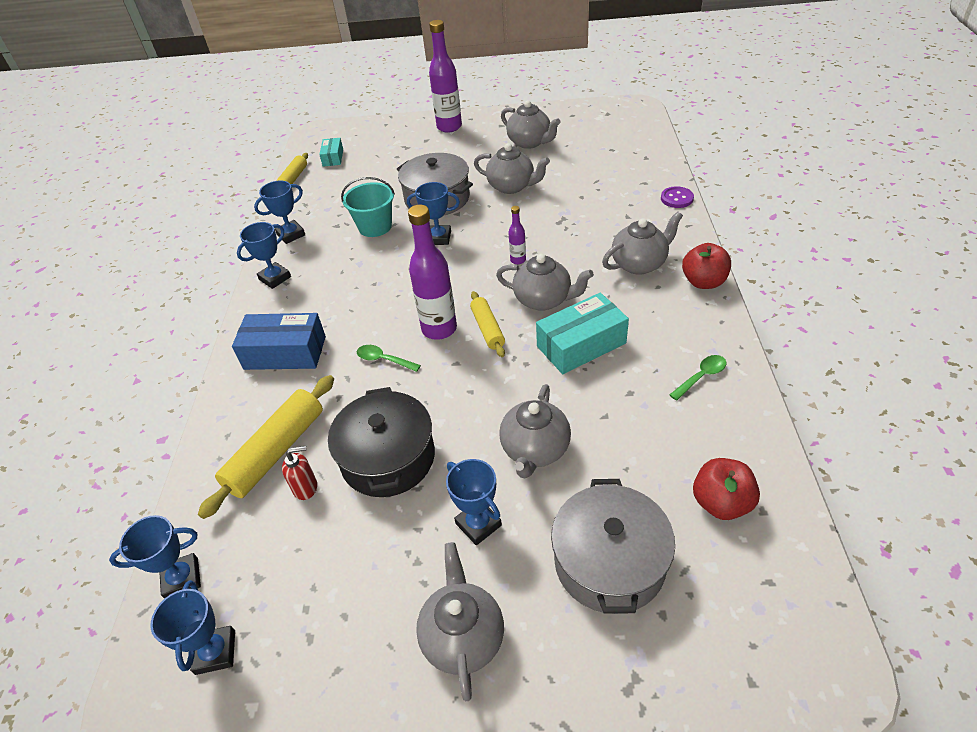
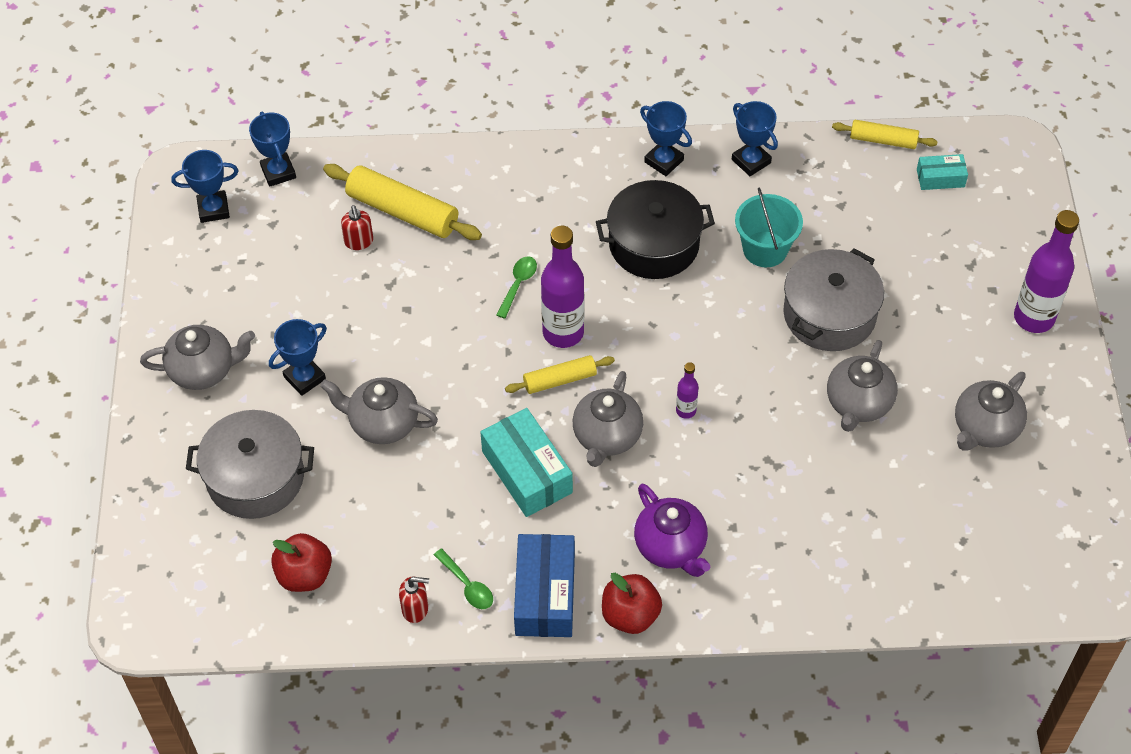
camera: 85 degrees right, 10 degrees up
(285, 353) = (536, 194): blue box -> blue box (545, 594)
(388, 458) = (386, 302): black pot -> black pot (654, 244)
(438, 238) = (737, 321): blue trophy -> none
(639, 264) = (671, 547): grey teapot -> purple teapot
(676, 198) = (821, 612): purple button -> none
(735, 411) = (415, 609): none -> red soap dispenser

